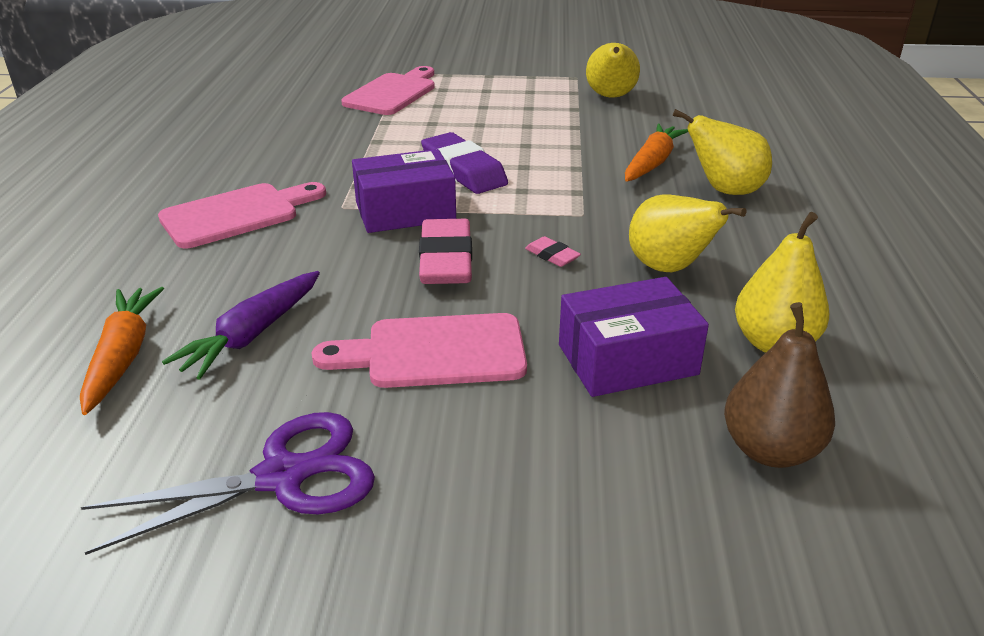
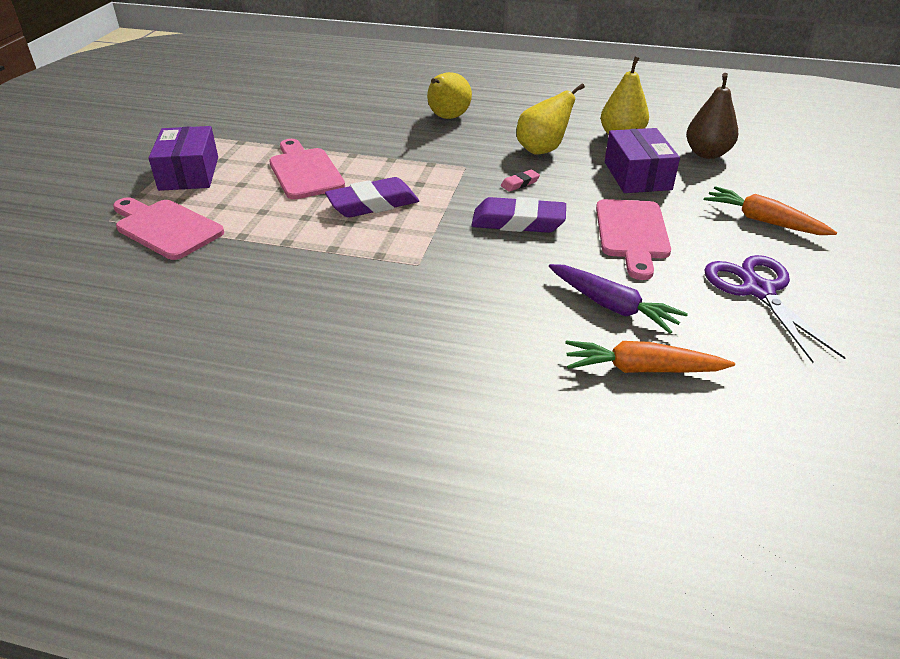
camera: 80 degrees left, 5 degrees up
(237, 214) = (413, 321): pink cutting board -> pink cutting board (304, 171)
(405, 211) = (436, 234): purple box -> purple box (189, 173)
(446, 260) = (518, 222): pink eraser -> purple eraser
(610, 97) = (263, 129): yellow pear -> none
(652, 163) = (395, 132): orange carrot -> orange carrot (763, 221)

